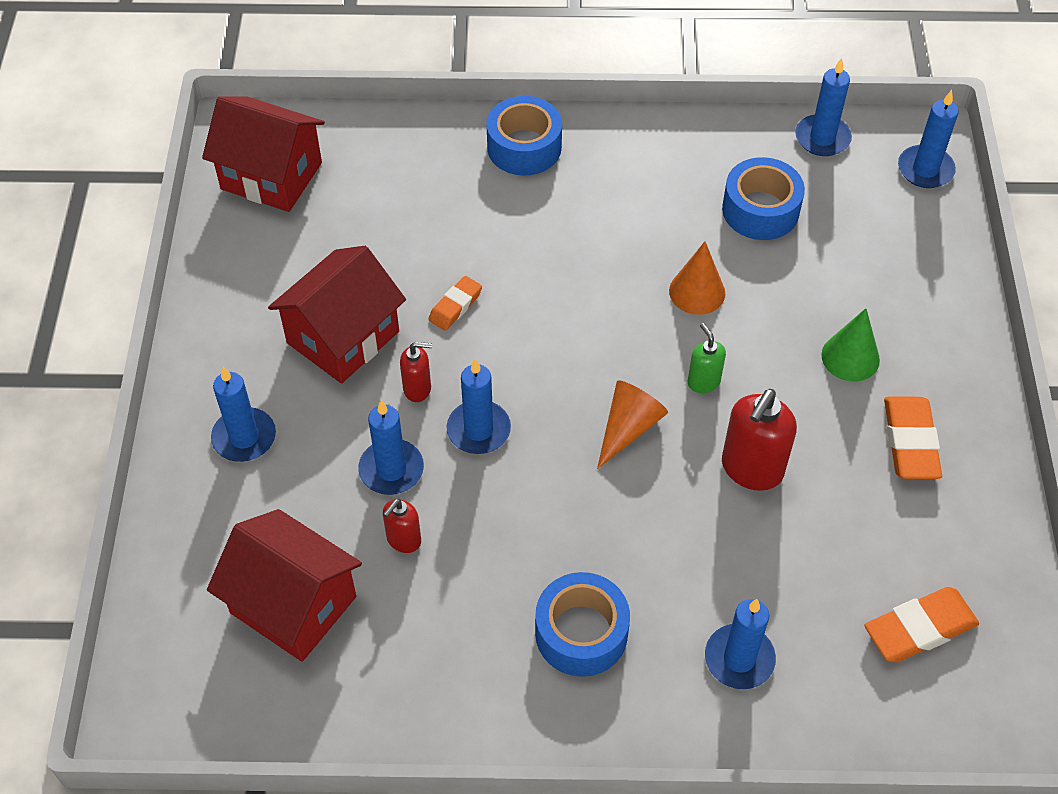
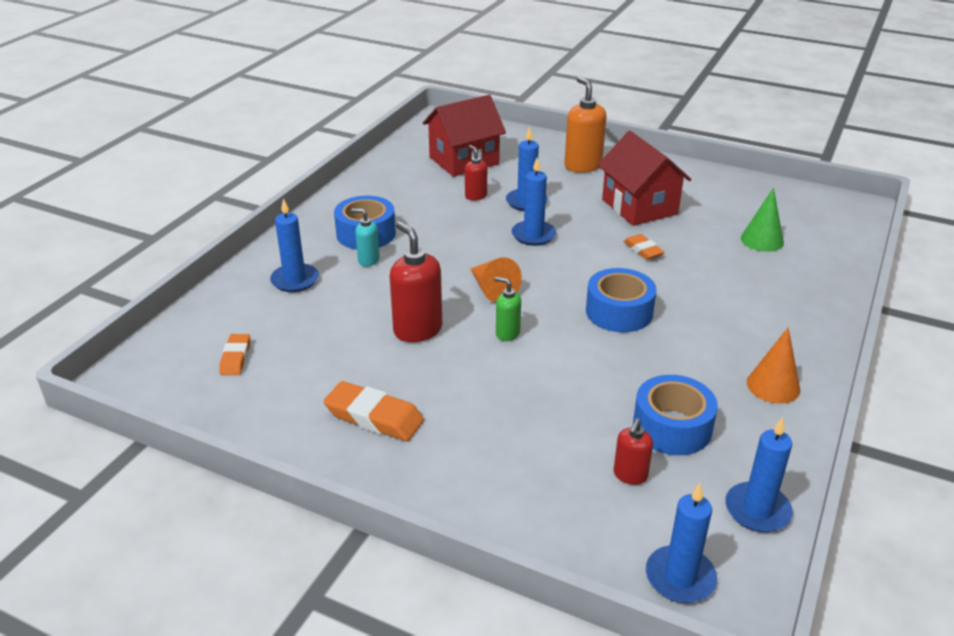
camera: 115 degrees right, 20 degrees down
(244, 437) = (582, 166): blue candle -> orange soap dispenser
(271, 176) = (802, 209): red house -> none
(417, 389) = (581, 222): red soap dispenser -> red soap dispenser (630, 475)
(524, 147) = (800, 319): blue tape -> blue tape (619, 312)
(644, 594) = (368, 260): none -> turquoise soap dispenser
(697, 292) = (596, 358): orange cone -> orange cone (773, 386)
(703, 381) = (507, 333): green soap dispenser -> green soap dispenser turned 150 degrees counterclockwise
(850, 357) = (477, 417): green cone -> green cone (762, 240)
(919, 629) = (235, 358): orange eraser -> orange eraser, size x0.61

